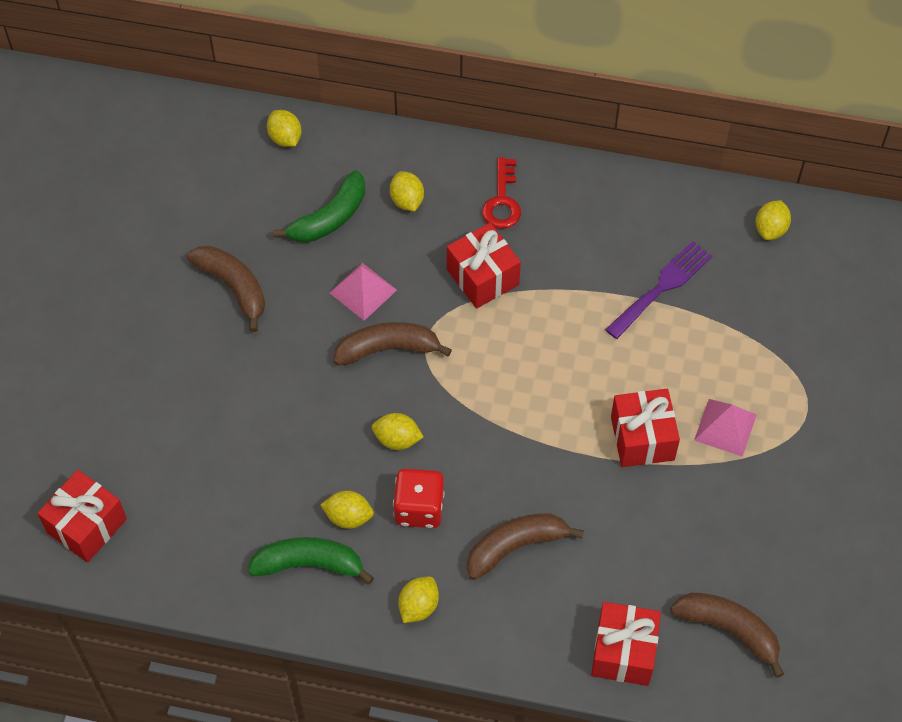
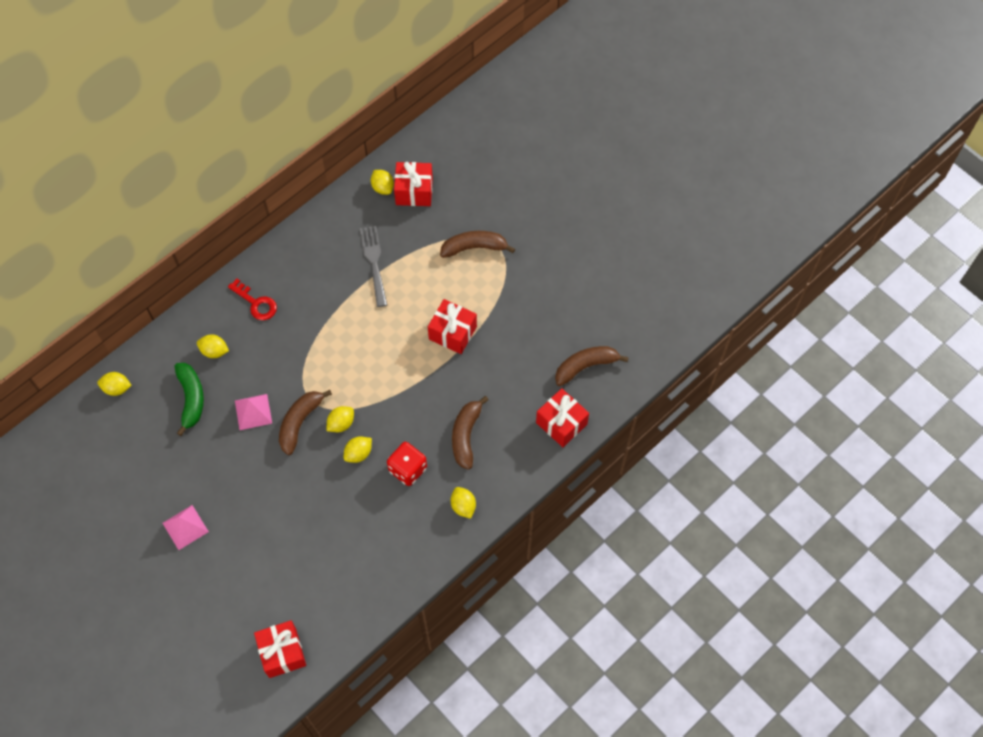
camera: 55 degrees left, 5 degrees up
(233, 287) = (193, 479): brown banana -> brown banana (474, 247)
(309, 564) = (397, 546): green banana -> none
(348, 517) = (385, 508): yellow lemon -> yellow lemon (341, 423)
(482, 277) = (295, 345): red gift -> red gift (414, 191)
(662, 287) = (374, 262): purple fork -> grey fork
(725, 427) = (477, 290): pink pyramid -> pink pyramid (185, 527)

